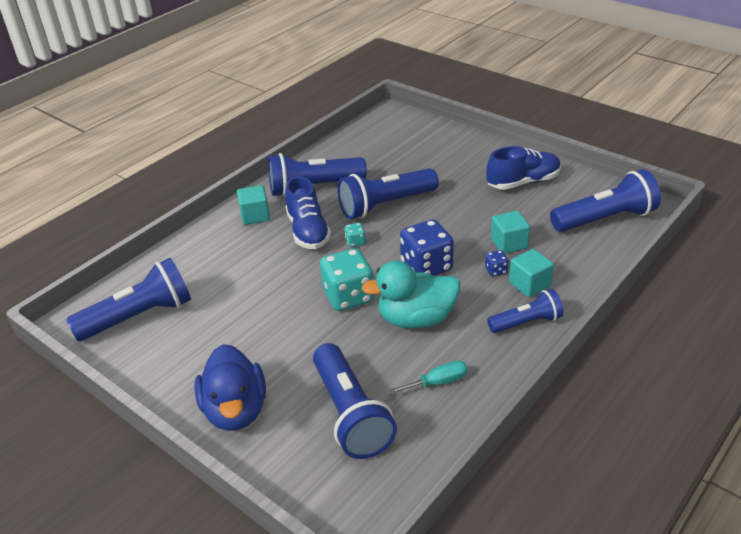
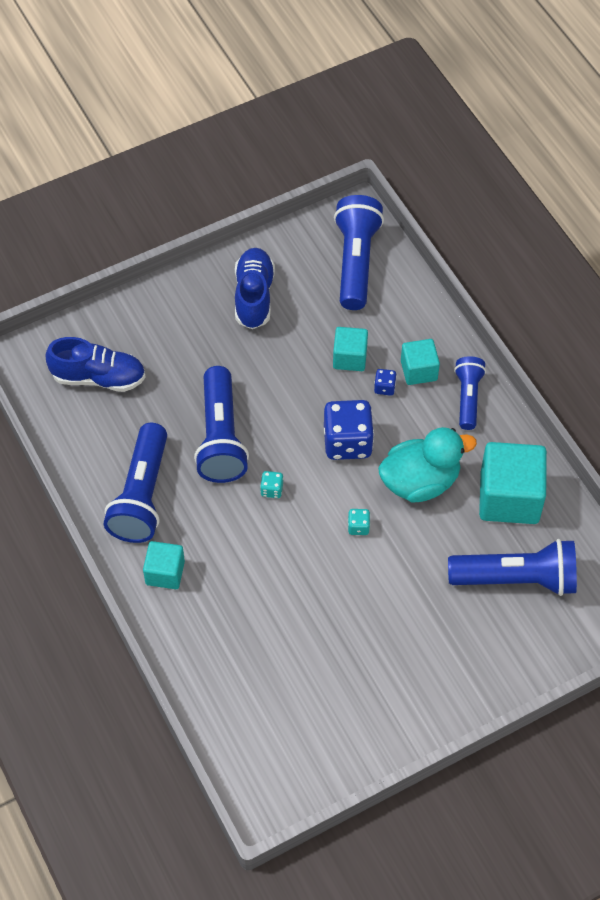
camera: 70 degrees left, 20 degrees up
(139, 316) = (290, 732): blue flashlight -> none
(235, 410) = (471, 671): blue duck -> none
(308, 231) = (226, 528): blue shoe -> blue shoe (98, 377)
(348, 296) = (358, 527): turquoise dice -> turquoise dice, size x0.44
(416, 319) = (420, 482): turquoise duck -> turquoise duck turned 120 degrees counterclockwise
(438, 382) = (509, 497): turquoise screwdriver -> turquoise cube

